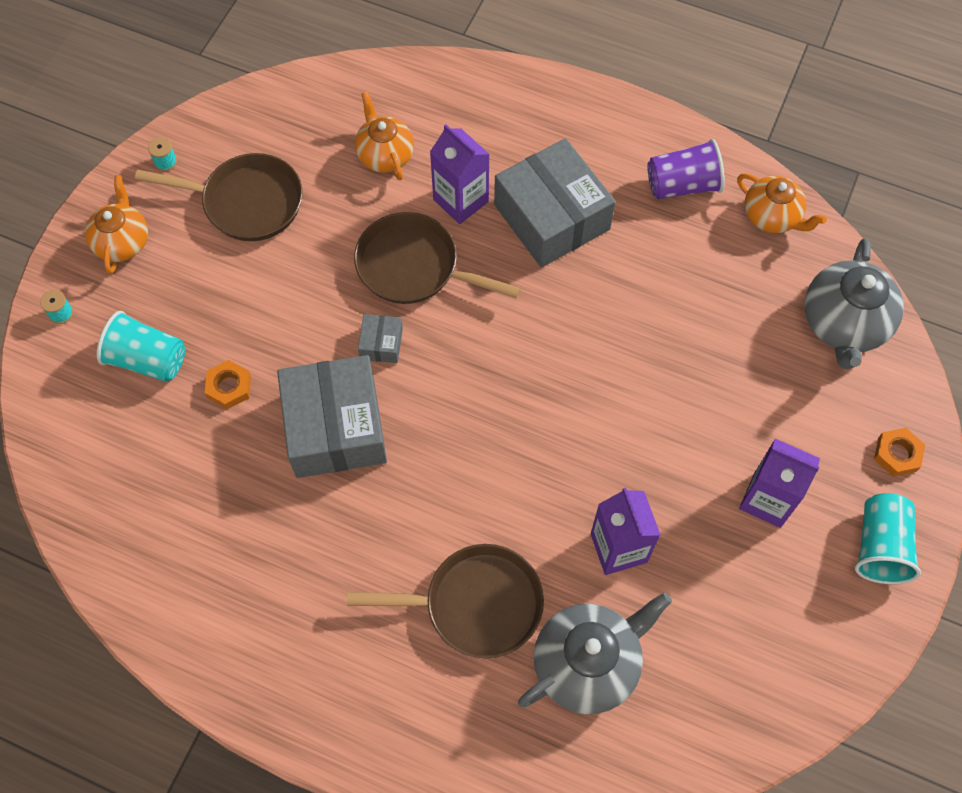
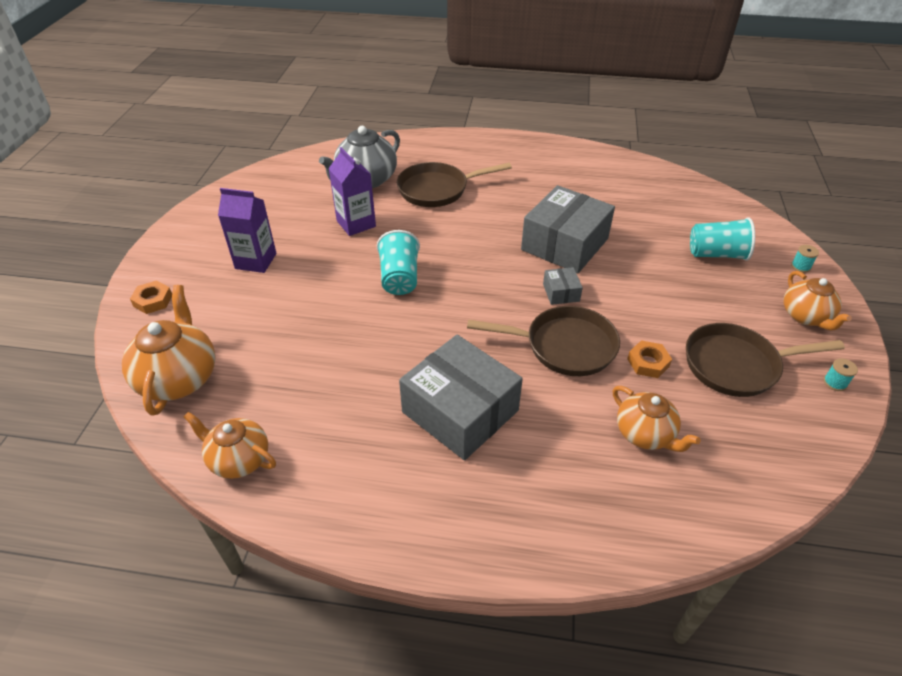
camera: 165 degrees right, 20 degrees down
(229, 387) = (650, 251): orange nut -> orange nut (648, 362)
(335, 427) = (565, 244): grey box -> grey box turned 60 degrees clockwise
(461, 200) = (551, 407): purple carton -> none
(682, 185) = (335, 471): purple cup -> none
(844, 324) = (179, 378): grey teapot -> orange teapot
(880, 546) = (178, 252): turquoise cup -> turquoise cup (399, 278)

